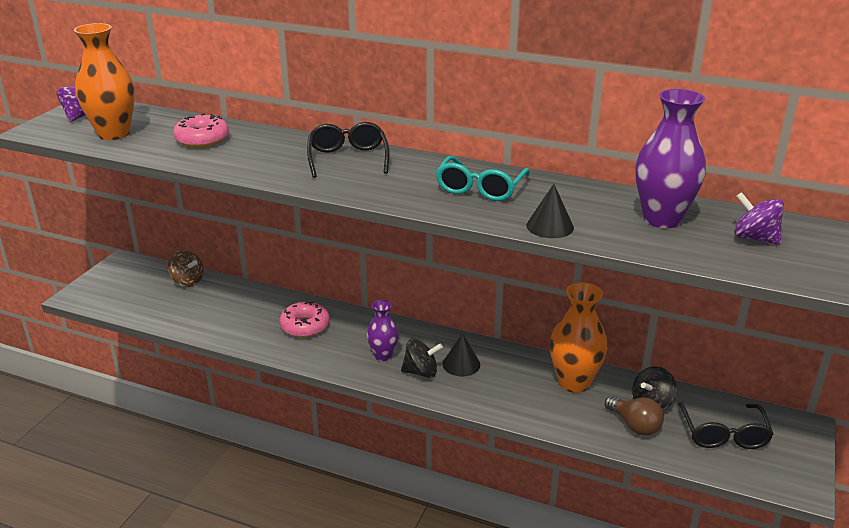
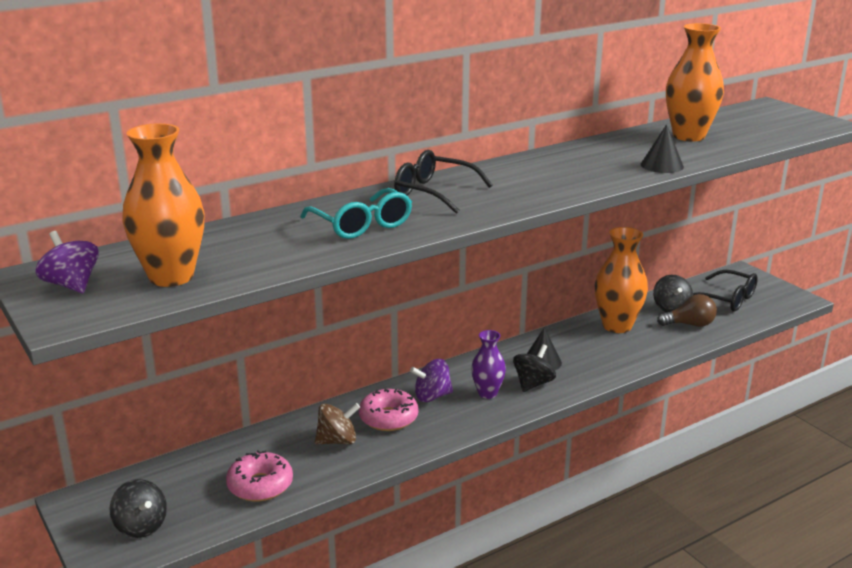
camera: 55 degrees left, 5 degrees down
(113, 291) = (141, 526): none -> black spinning top
(187, 281) = (197, 464): brown spinning top -> brown spinning top (337, 441)
(202, 139) = (275, 238): pink donut -> pink donut (260, 485)
(480, 188) = (567, 167): turquoise glasses -> turquoise glasses (362, 225)
(661, 219) = (688, 136): purple vase -> orange vase
(754, 238) = (743, 125): purple spinning top -> purple spinning top (432, 396)

